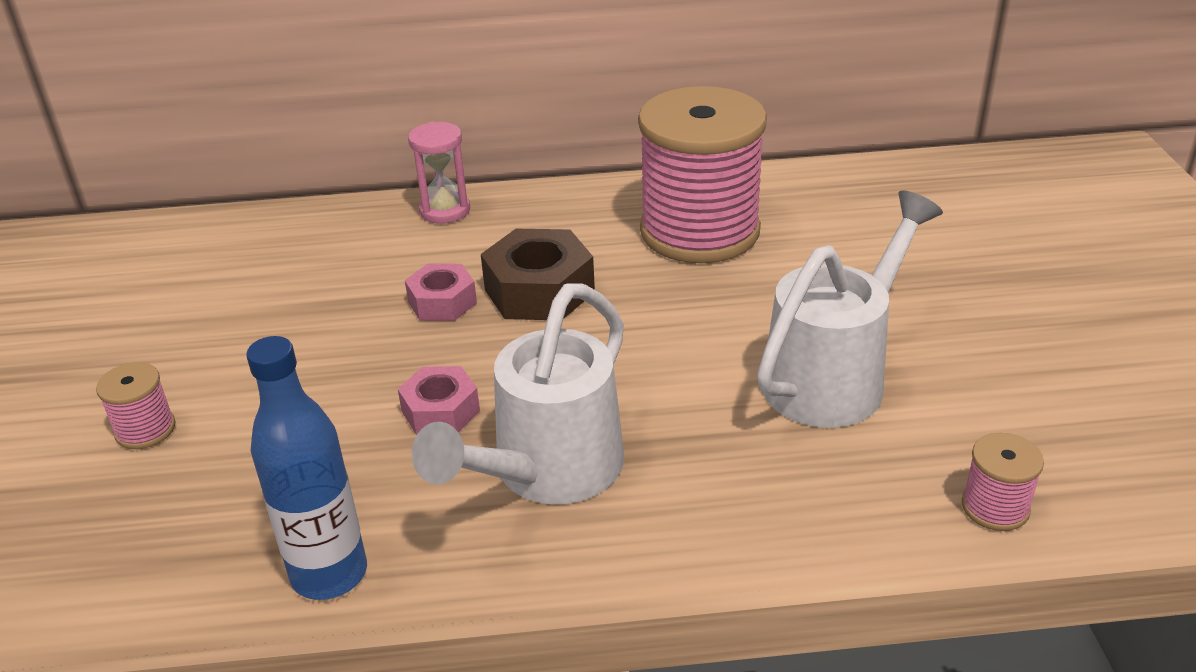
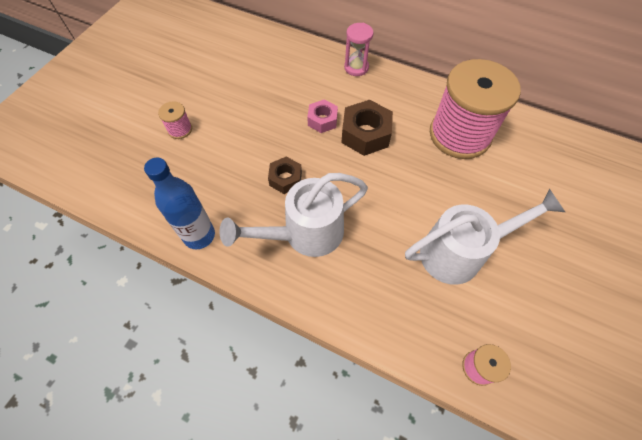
camera: 30 degrees right, 25 degrees up
(440, 411) = (285, 179): pink nut -> brown nut

